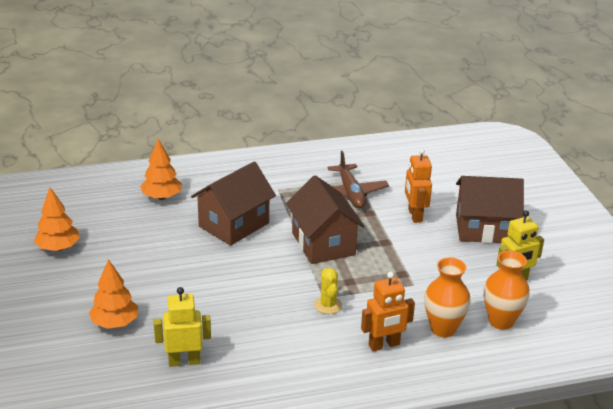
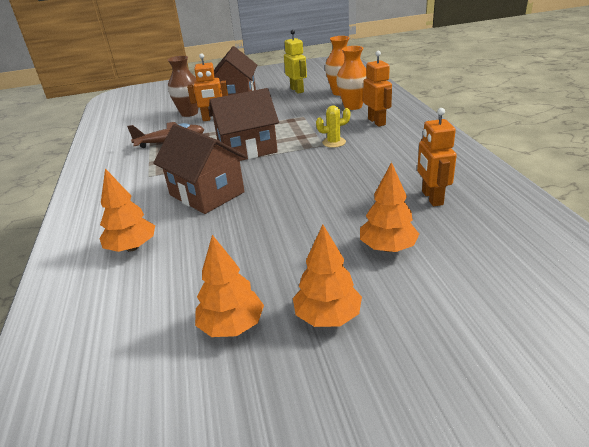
camera: 85 degrees left, 0 degrees up
(49, 287) = (327, 316): none -> orange tree
(184, 361) = (431, 198): yellow robot -> orange robot
(435, 196) = (189, 113): none -> brown vase

